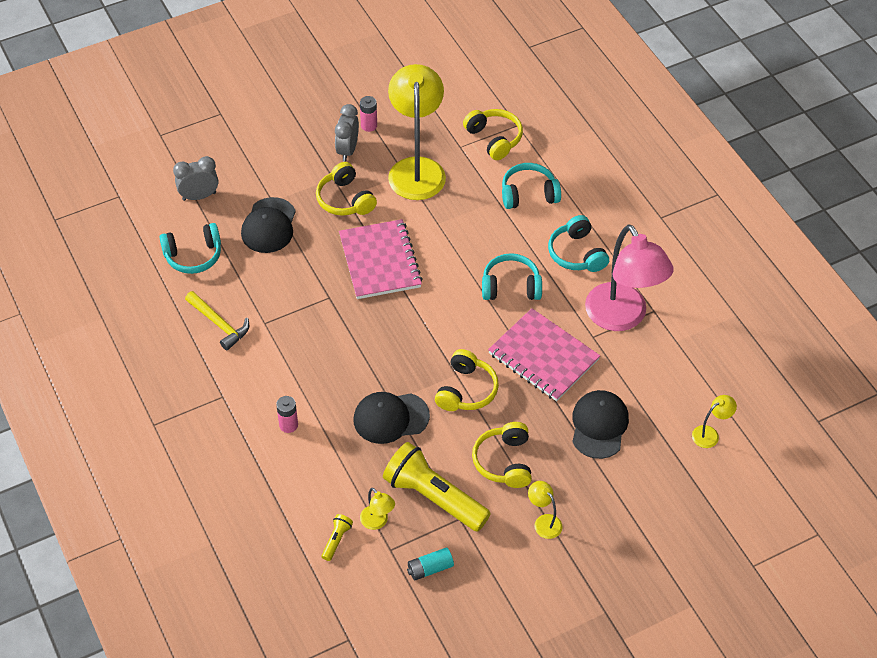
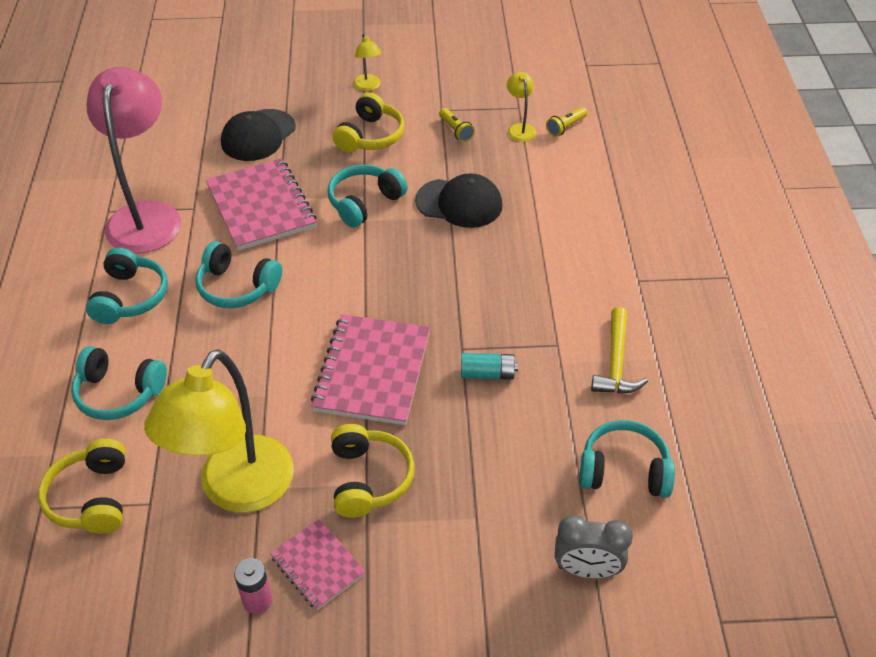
camera: 155 degrees left, 5 degrees down
(219, 324) = (616, 362): yellow hammer -> yellow hammer turned 150 degrees counterclockwise
(269, 226) = (497, 478): black cap -> none
(288, 425) = (572, 230): pink battery -> none
(347, 150) = (318, 565): grey clock -> pink notebook
(430, 568) = (490, 86): turquoise battery -> turquoise battery (487, 374)
(433, 497) = (456, 131): yellow flashlight -> yellow flashlight, size x0.41
(466, 390) = (364, 203): yellow headphones -> turquoise headphones
(710, 434) = (164, 100): yellow lamp -> none

